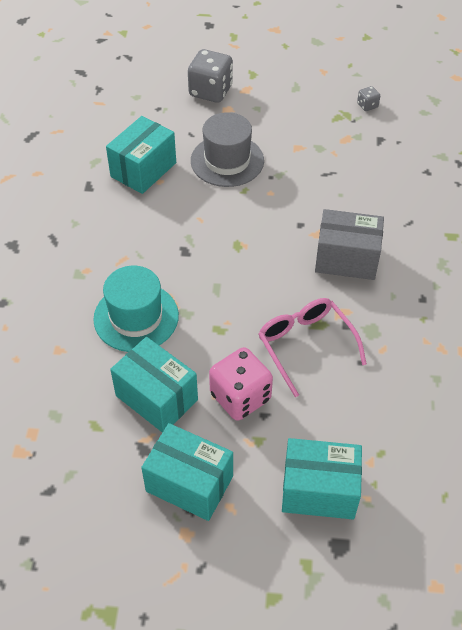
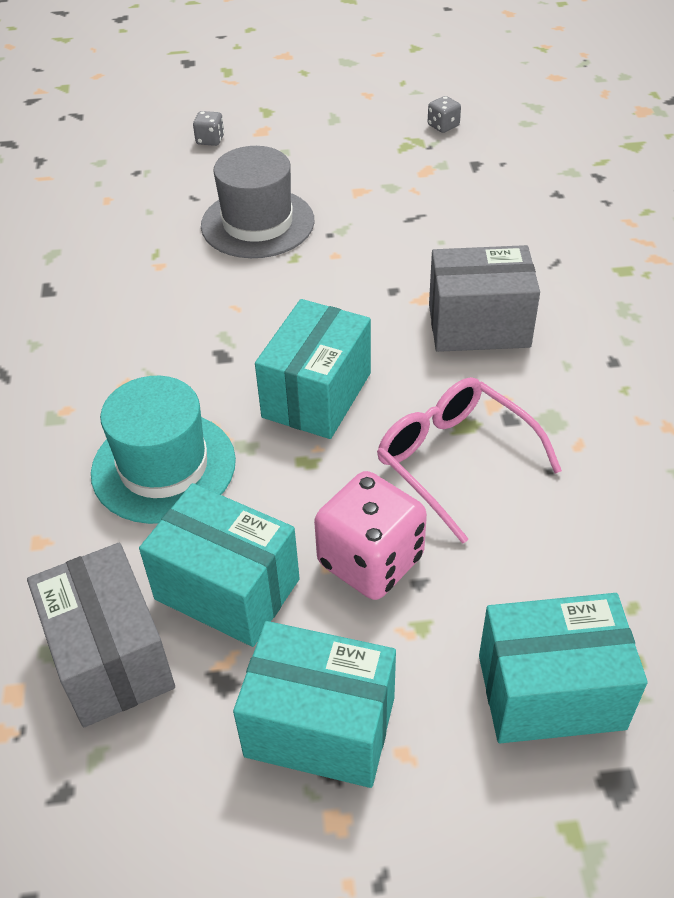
camera: 10 degrees left, 5 degrees down
(86, 424) = (111, 657): none -> grey box
(143, 170) = (131, 254): turquoise box -> turquoise box (317, 395)
(210, 91) = (210, 140): grey dice -> grey dice, size x0.46

